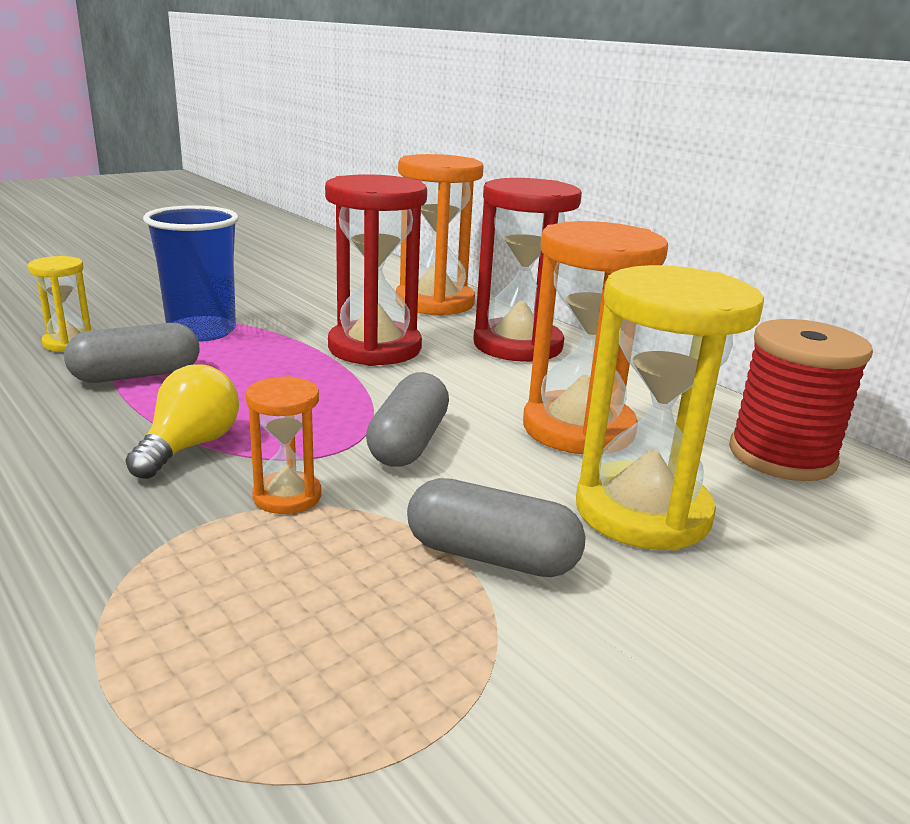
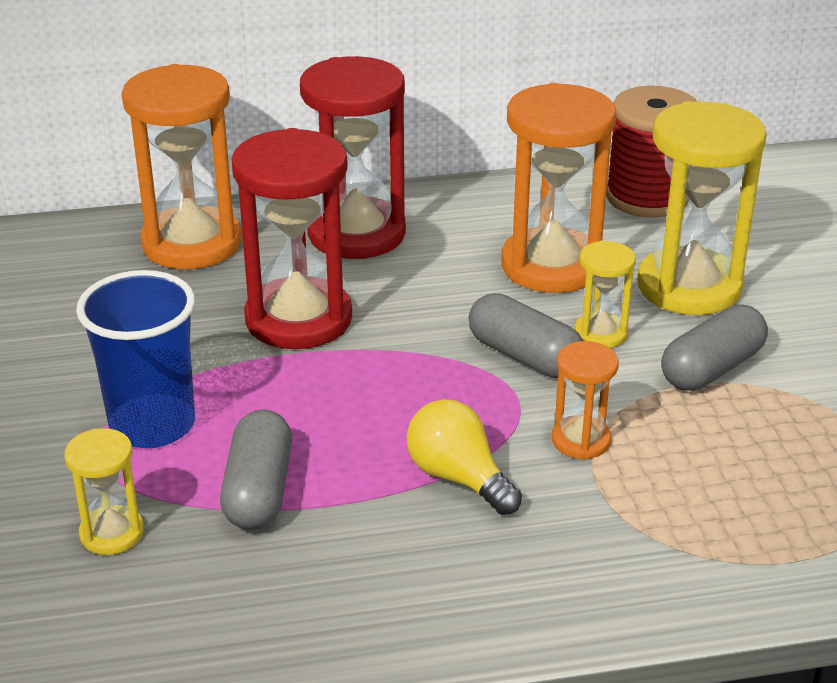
camera: 60 degrees left, 10 degrees up
(489, 474) = (600, 333): none -> yellow hourglass

